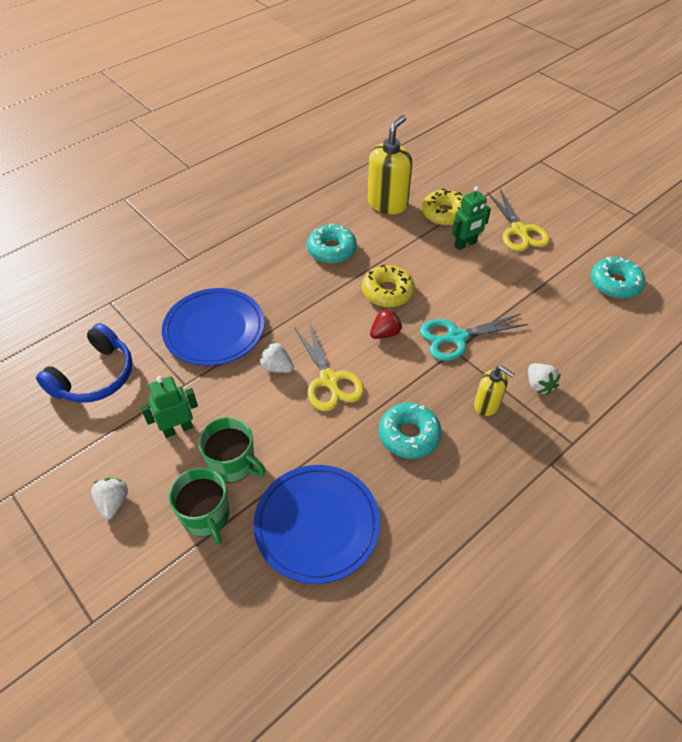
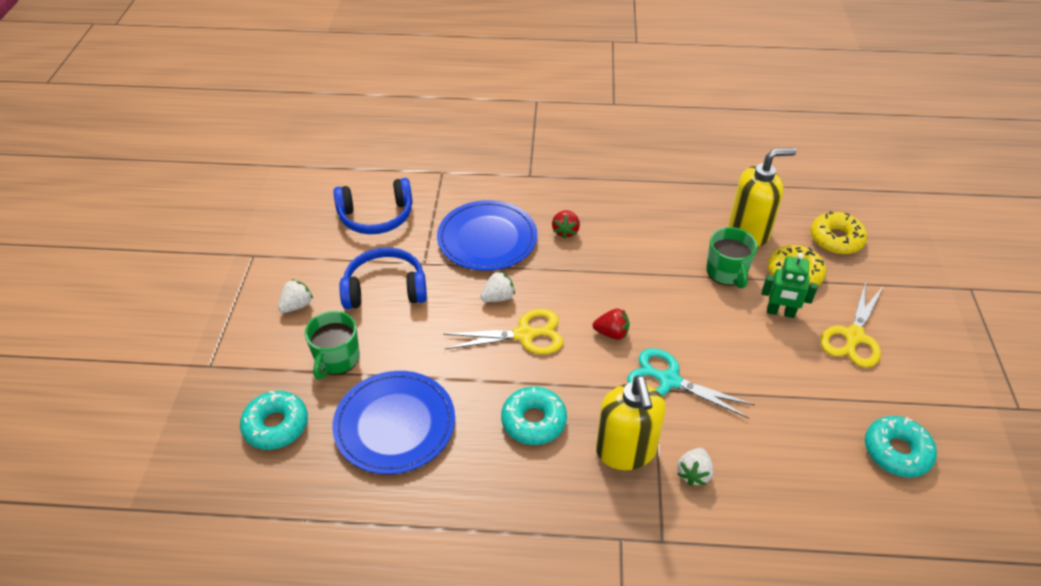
camera: 45 degrees right, 5 degrees down
(178, 429) = (385, 289): green robot -> blue headphones
(233, 464) = (391, 339): green mug -> green mug (726, 272)
(267, 284) = (565, 231): none -> red strawberry
(277, 367) = (498, 297): white strawberry -> white strawberry turned 75 degrees clockwise
(329, 380) = (524, 335): yellow scissors -> yellow scissors turned 120 degrees counterclockwise
(331, 250) = (649, 238): turquoise donut -> turquoise donut (276, 425)
(387, 292) = (655, 303): yellow donut -> yellow donut (836, 239)
(487, 405) = (626, 451): yellow soap dispenser -> yellow soap dispenser, size x1.75

